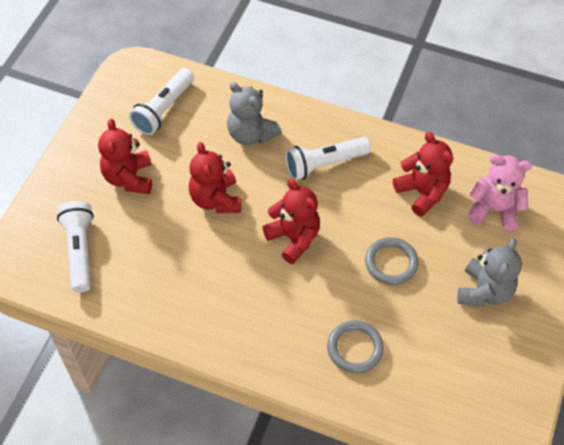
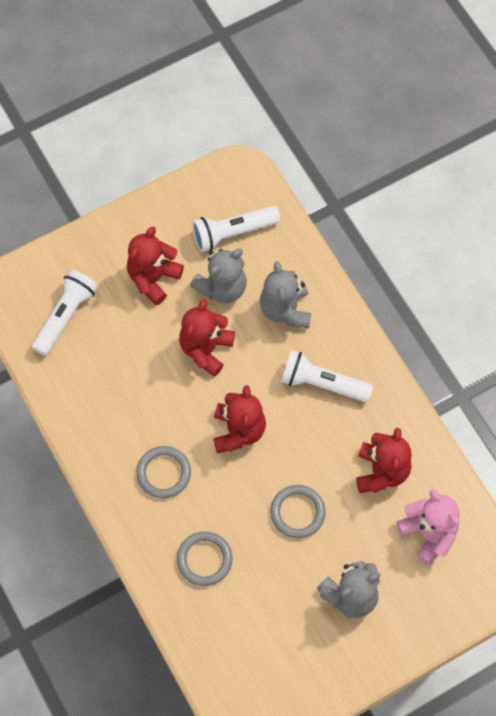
camera: 40 degrees right, 10 degrees up
(189, 150) = (222, 287): none -> grey teddy bear
(264, 309) = (163, 473): none -> grey ring

